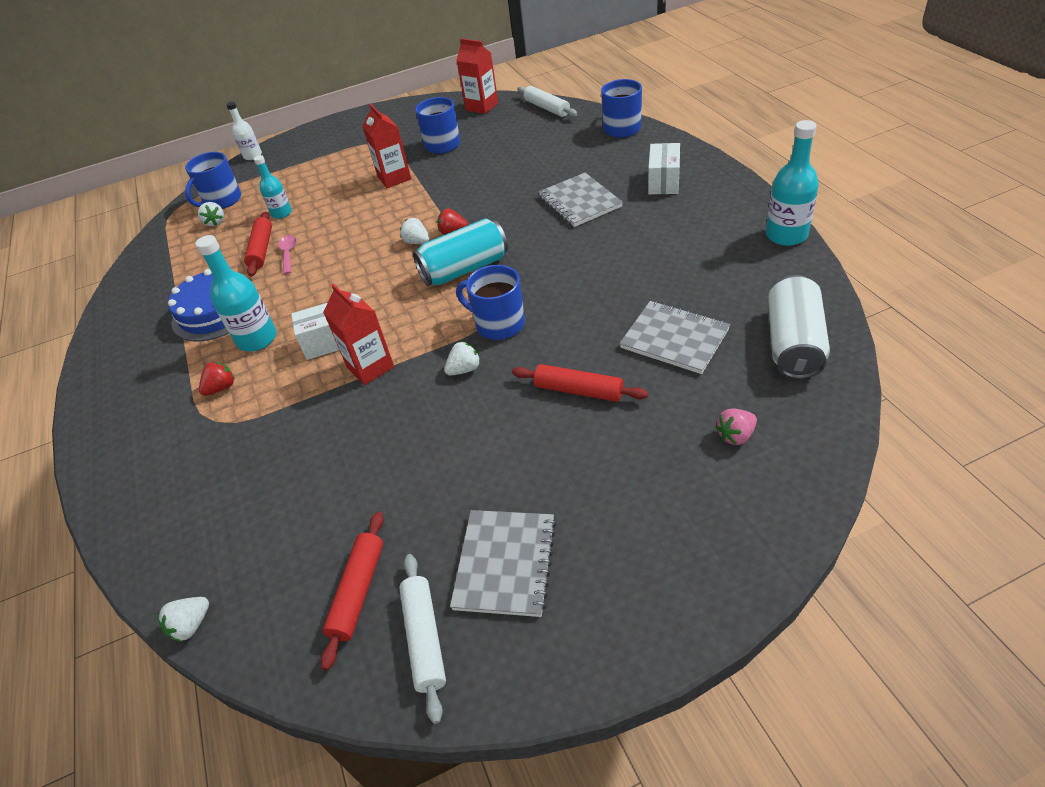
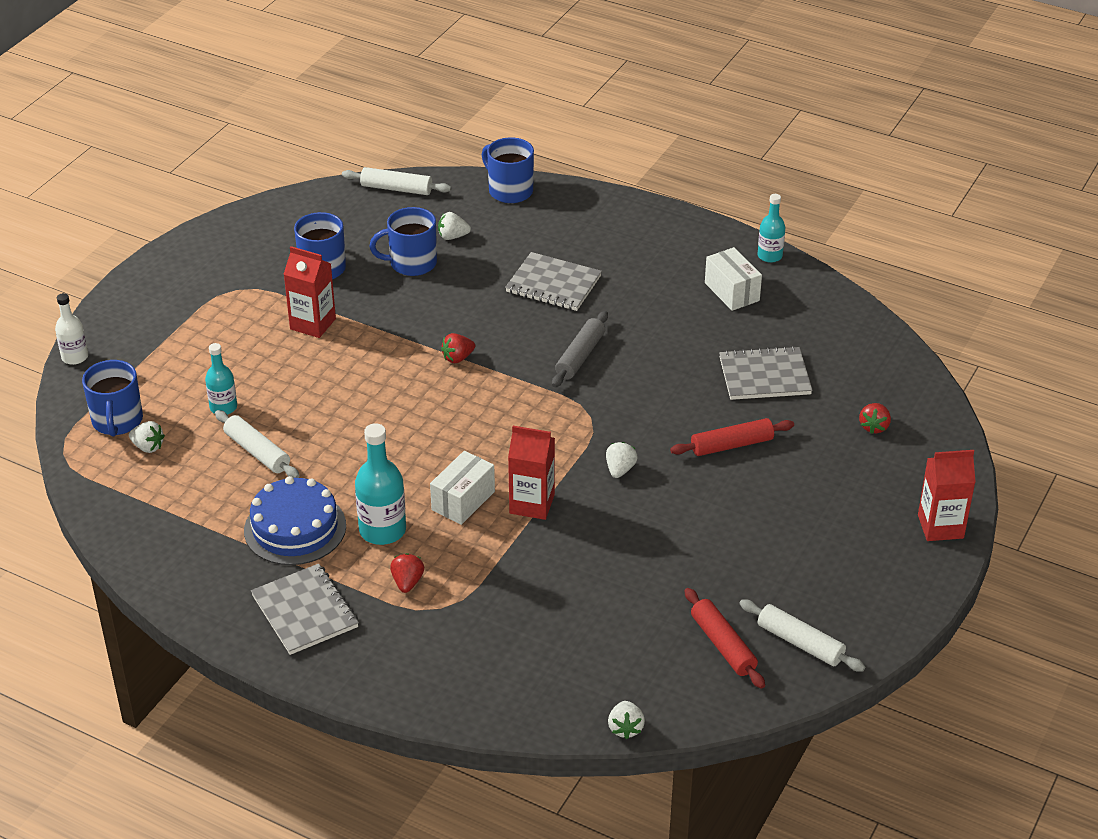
camera: 45 degrees left, 5 degrees down
(261, 249) = (257, 452): red rolling pin -> white rolling pin
(288, 253) = (297, 444): pink spoon -> none
(417, 242) = (431, 380): white strawberry -> white strawberry (453, 236)
(464, 269) = (514, 388): turquoise can -> none
(482, 106) = (312, 208): red carton -> red carton (940, 526)
(499, 324) = (606, 422): blue mug -> blue mug (412, 263)
(505, 563) = (804, 577): grey notebook -> grey notebook (305, 611)
(539, 263) = (580, 356): none -> grey rolling pin
(663, 181) = (613, 238): white box -> white box (732, 292)
(736, 435) = (874, 427): pink strawberry -> red strawberry
(786, 235) = (769, 256): turquoise bottle -> turquoise bottle, size x0.63
(793, 343) = (854, 345): white can -> none

